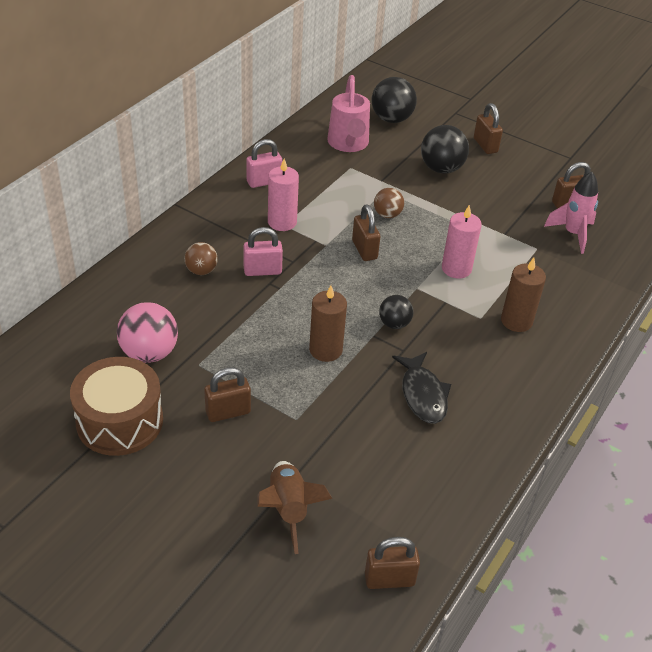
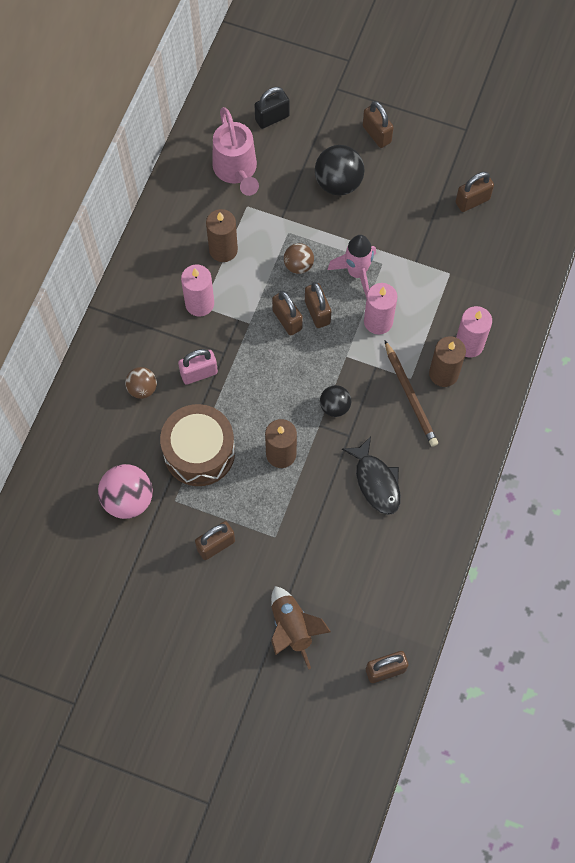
camera: 10 degrees left, 25 degrees up
(120, 421) = (128, 579): brown drum -> brown drum (199, 452)
(264, 182) = (166, 251): pink padlock -> none
(318, 191) = (223, 250): none -> brown candle
(391, 119) = (272, 118): black ball -> black padlock
(396, 250) = (317, 312): none -> brown padlock
(477, 331) = (410, 396): none -> brown pencil
(548, 304) = (469, 344): none -> pink candle
(573, 234) = (481, 244): pink rocket -> pink rocket (356, 273)

